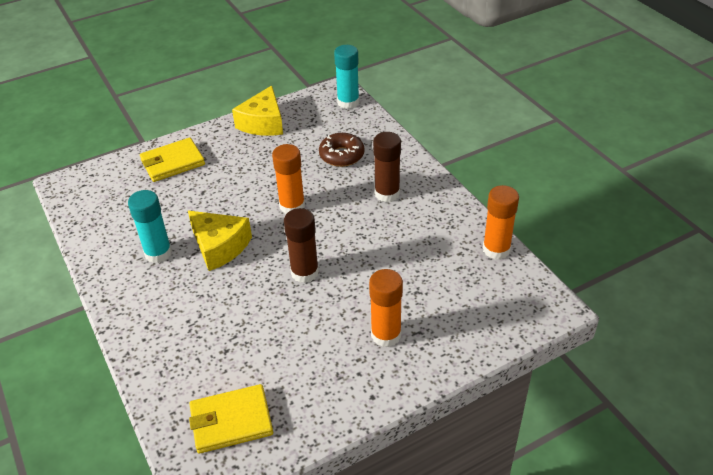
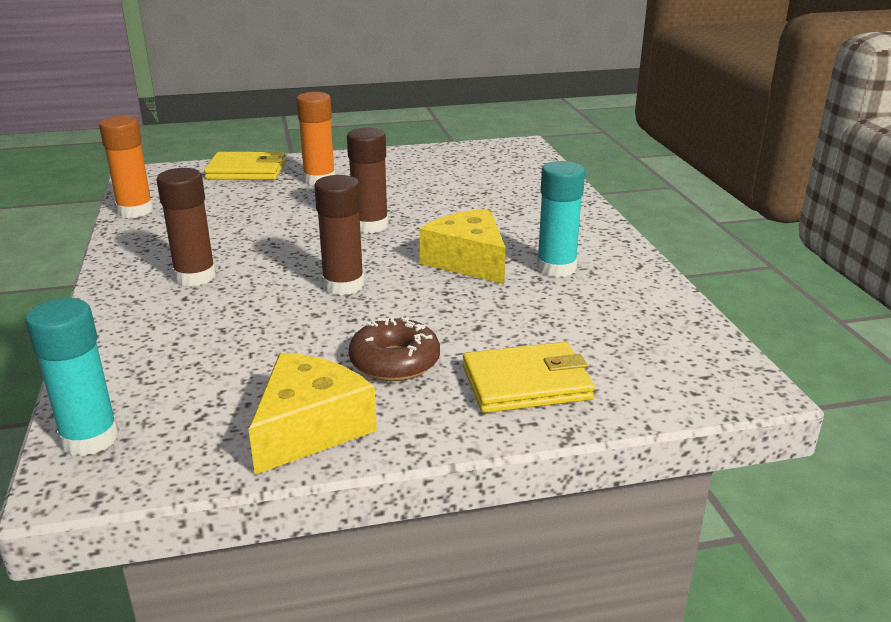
camera: 165 degrees left, 15 degrees down
(231, 421) = (490, 162): yellow wallet -> yellow wallet (246, 171)
(292, 206) = (343, 285): orange glue stick -> brown glue stick
(341, 155) = (209, 336): brown donut -> brown donut (395, 362)

